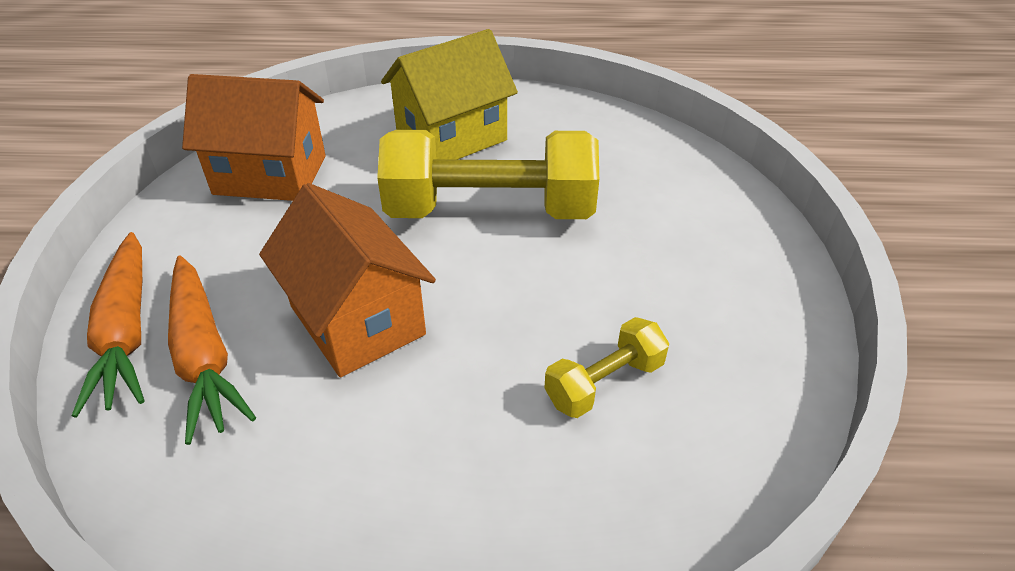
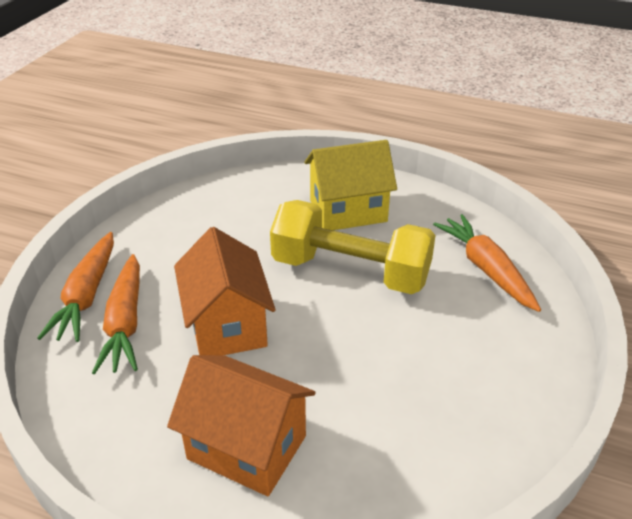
camera: 20 degrees right, 5 degrees down
(270, 175) = (213, 211): orange house -> orange house (247, 447)
(604, 383) = (372, 413): yellow dumbbell -> none
(651, 170) = (486, 269): none -> orange carrot

